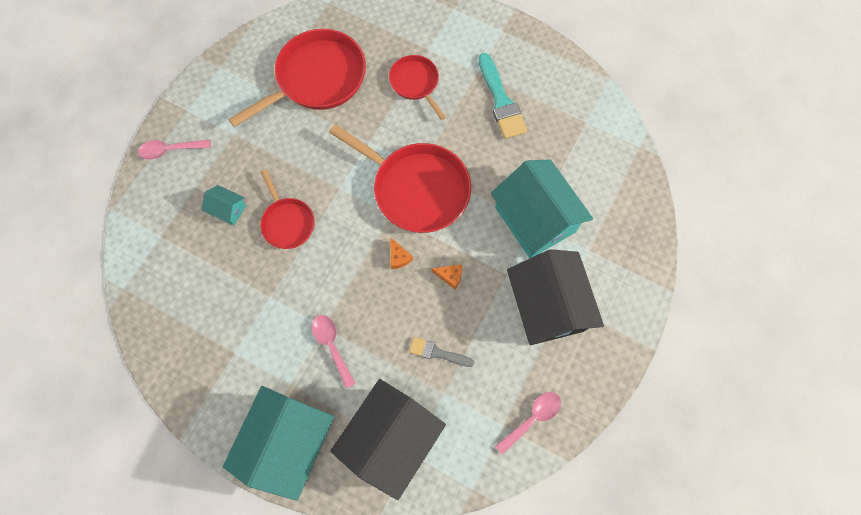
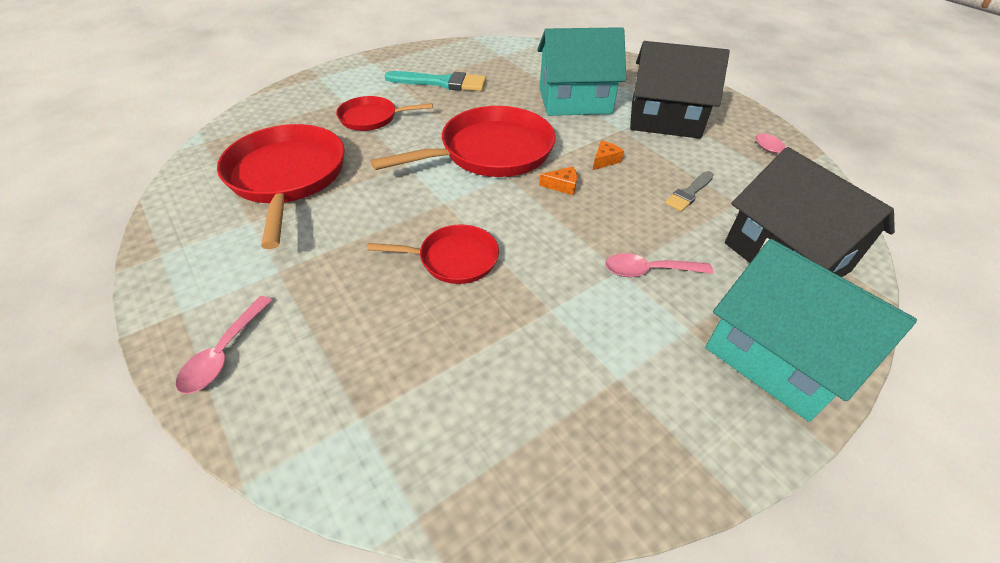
camera: 65 degrees left, 25 degrees down
(228, 210) = (386, 313): turquoise house -> none

